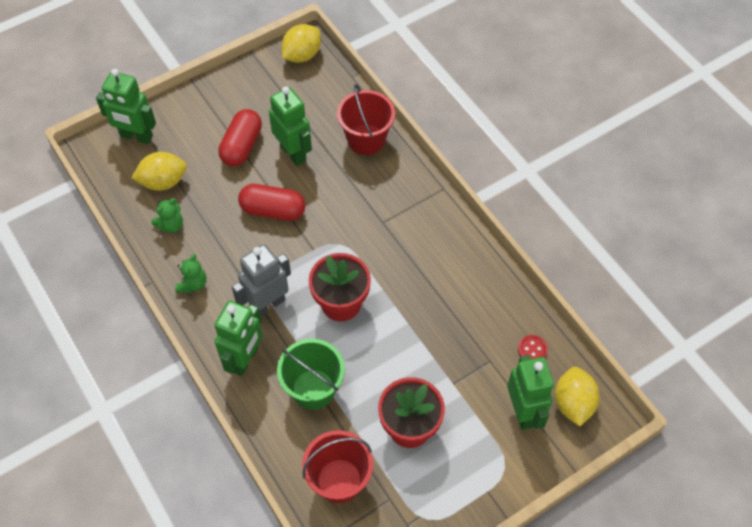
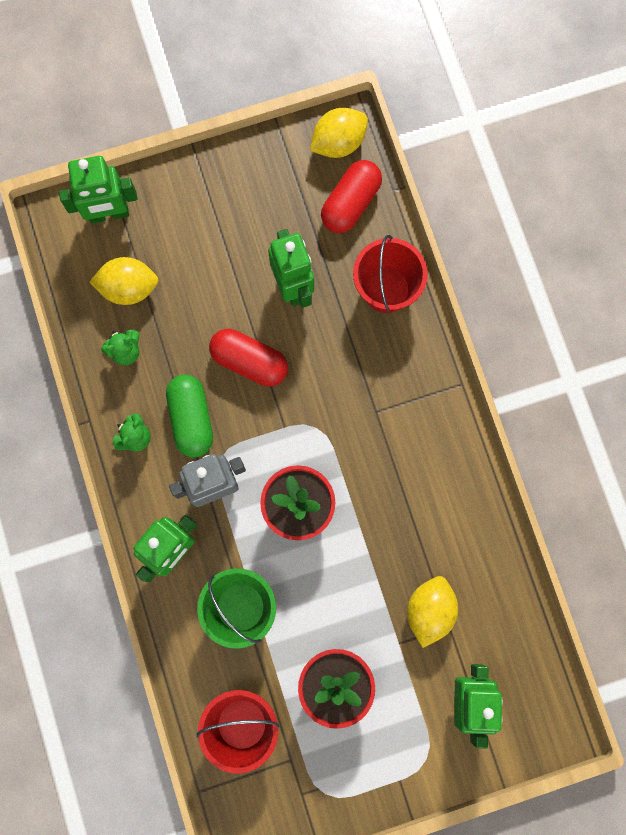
camera: 15 degrees right, 20 degrees up
(136, 136) = (109, 214): green robot -> green robot turned 45 degrees counterclockwise
(236, 261) = (191, 419): none -> green capsule
(241, 146) = (232, 260): red capsule -> red capsule (350, 203)
(532, 349) = (501, 625): red button -> none
(573, 403) = (526, 704): yellow lemon -> yellow lemon (429, 610)

